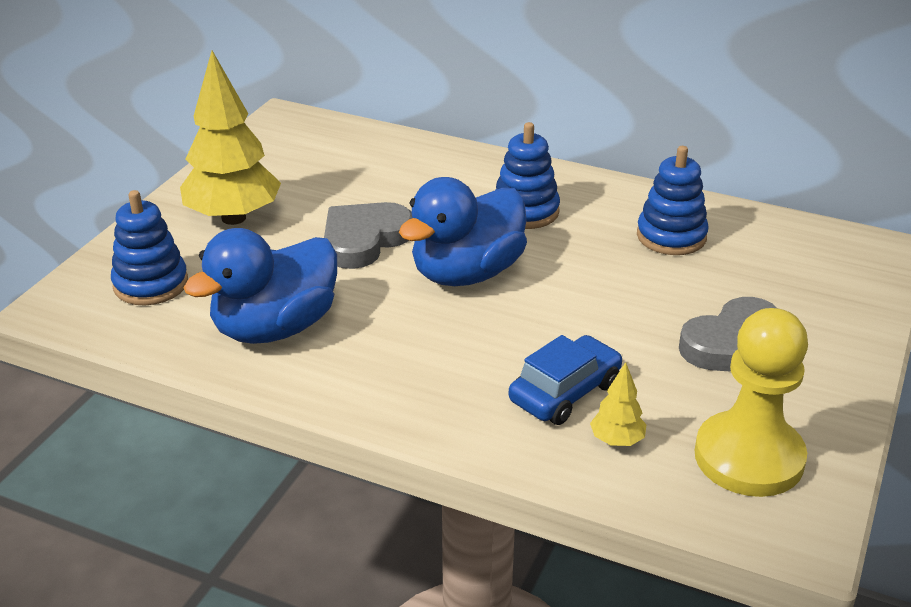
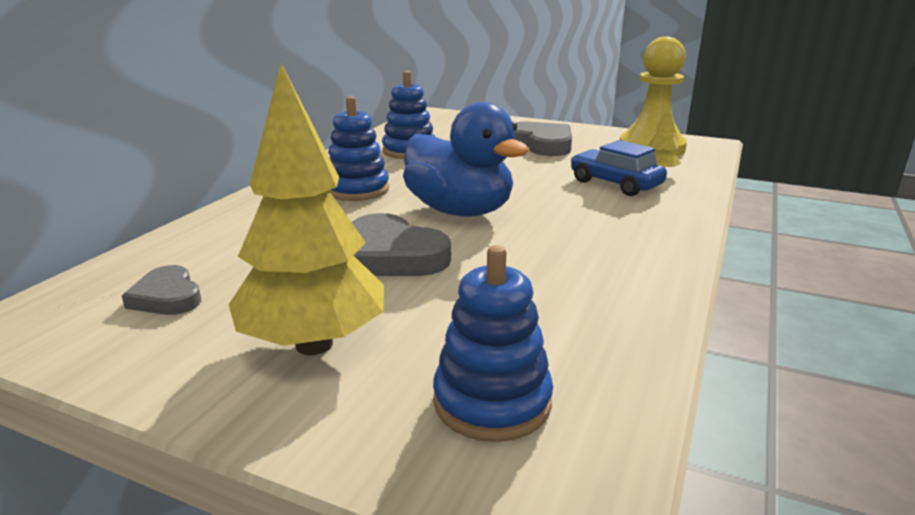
camera: 90 degrees left, 10 degrees down
(275, 328) = (572, 296): blue duck -> none
(309, 157) = (167, 297): none -> grey heart

